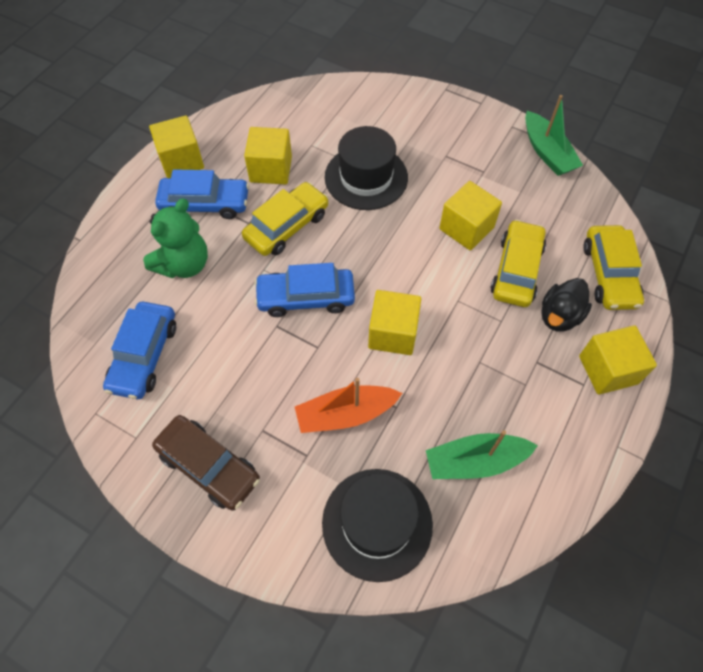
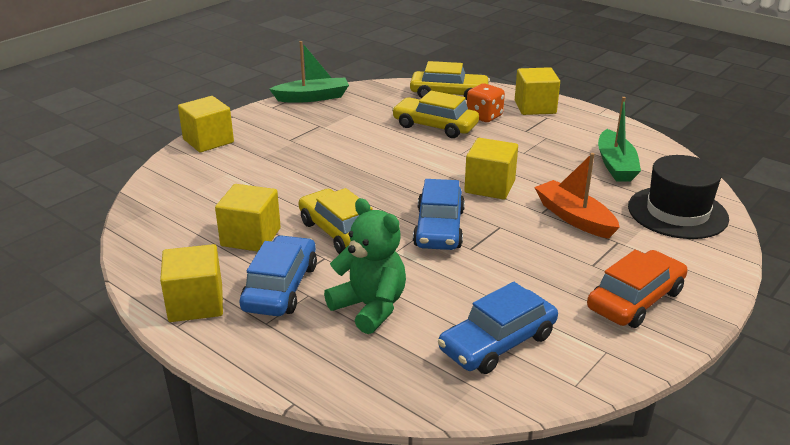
camera: 80 degrees left, 30 degrees down
(144, 356) = (497, 342): blue car -> blue car turned 120 degrees clockwise
(209, 466) = (635, 300): brown car -> orange car
(345, 414) = (574, 218): orange boat -> orange boat turned 150 degrees clockwise
(366, 177) = (295, 181): black hat -> none
(466, 228) = (382, 140): yellow cube -> yellow cube (208, 141)
(559, 316) = (484, 116): black duck -> orange dice

